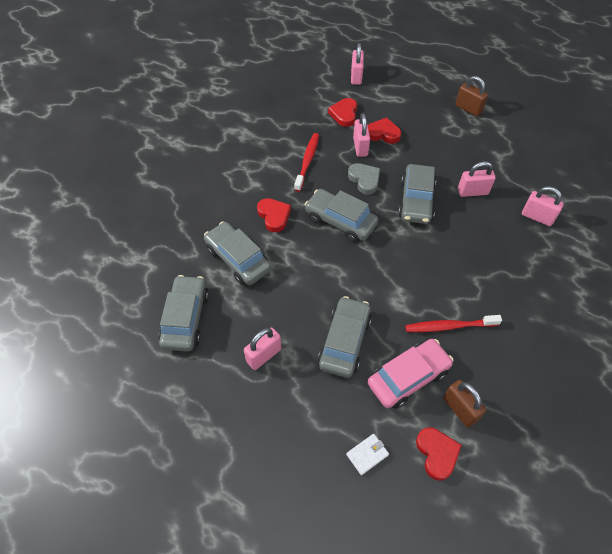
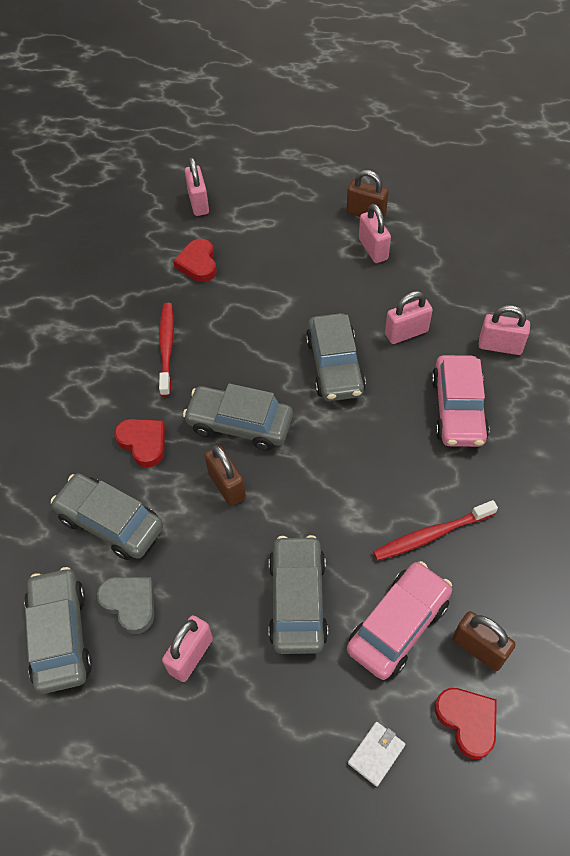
camera: 15 degrees left, 0 degrees up
(320, 257) = (227, 486): none -> brown padlock
(360, 147) = (235, 307): pink padlock -> pink padlock (373, 249)
(364, 180) = (255, 354): grey heart -> grey heart (130, 603)
(383, 133) = (261, 279): red heart -> none
(493, 250) = (458, 409): none -> pink car

